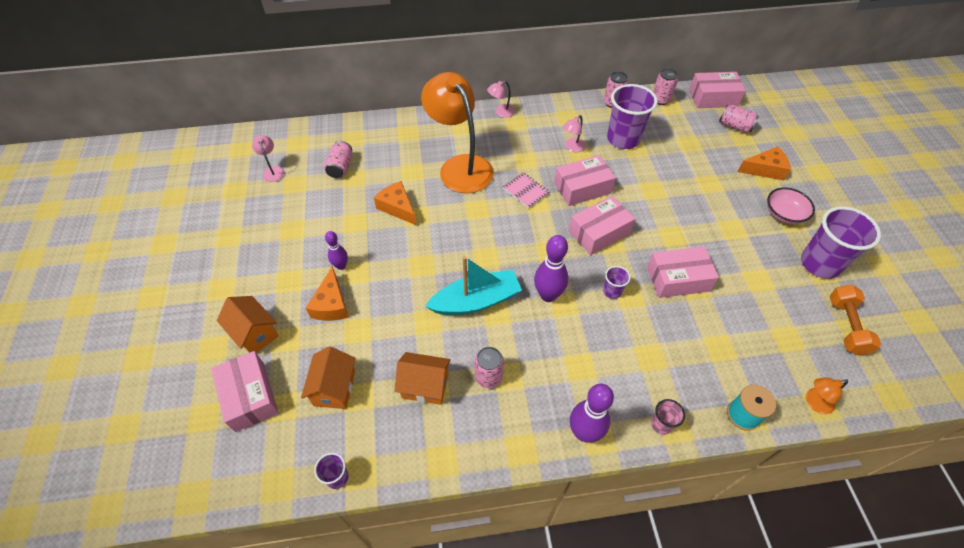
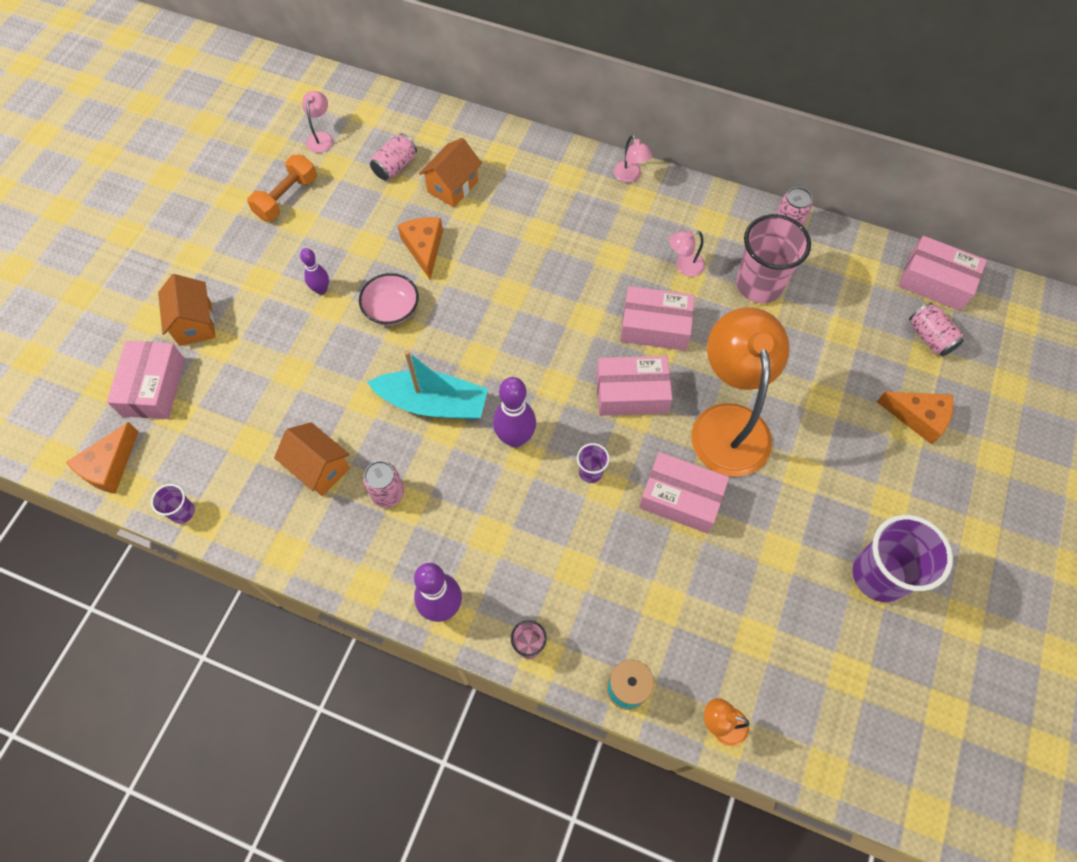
camera: 30 degrees right, 10 degrees up
(331, 304) = (285, 329): orange cheese -> orange cheese (109, 466)
(334, 388) = (233, 422): orange house -> orange house (453, 186)
(460, 166) = (529, 228): orange lamp -> orange lamp (728, 423)
(501, 112) = (630, 176): pink lamp -> pink lamp turned 120 degrees counterclockwise
(525, 191) = (583, 297): pink notebook -> none
(623, 139) = (759, 285): purple cup -> pink cup
(660, 100) = (856, 251): pink can -> none
(783, 214) = (889, 489): pink bowl -> pink bowl (392, 309)
(846, 326) = (842, 665): orange dumbbell -> orange dumbbell (287, 198)

